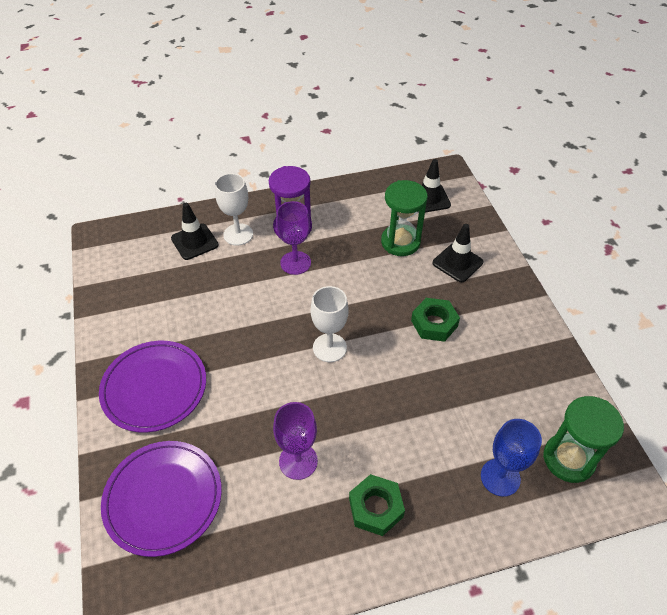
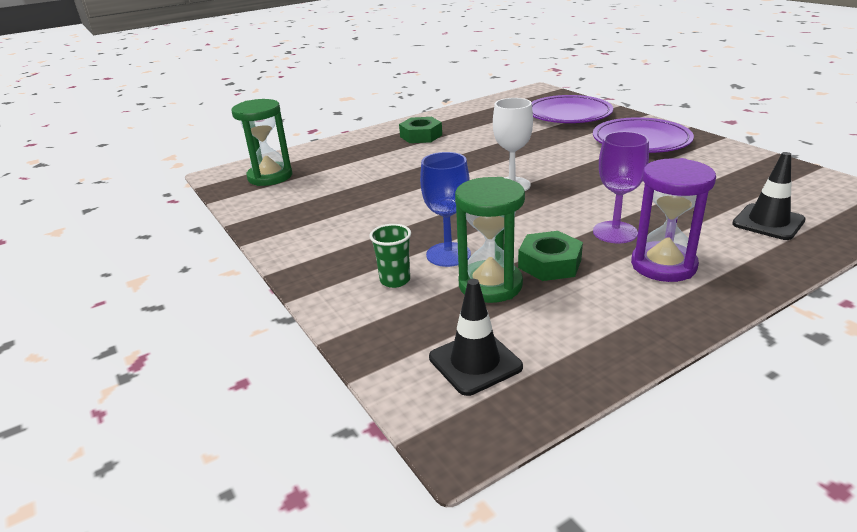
camera: 165 degrees right, 20 degrees down
(238, 234) = (726, 241): white goblet -> none
(298, 461) = (490, 138): purple goblet -> none
(434, 323) = (409, 221): green nut -> green nut (549, 263)
(457, 263) = (395, 280): black traffic cone -> green cup
(500, 477) = (329, 160): blue goblet -> blue goblet (448, 254)

